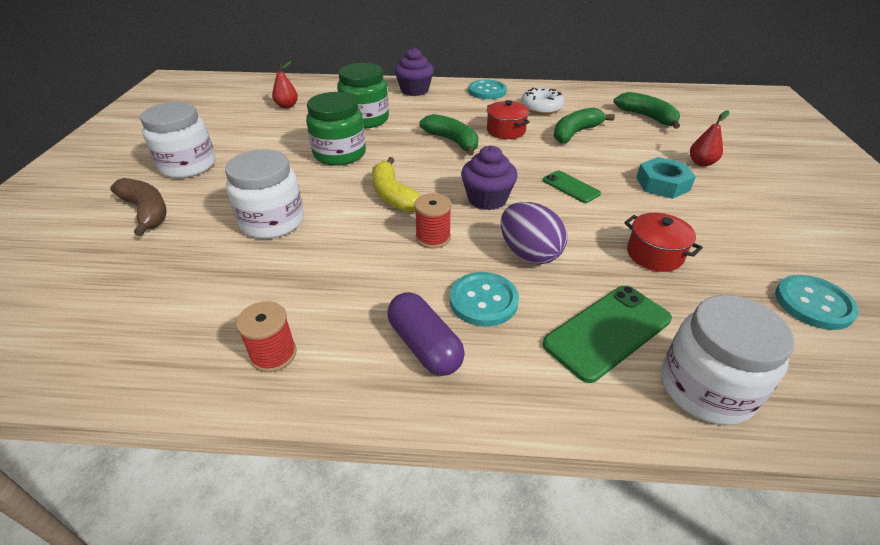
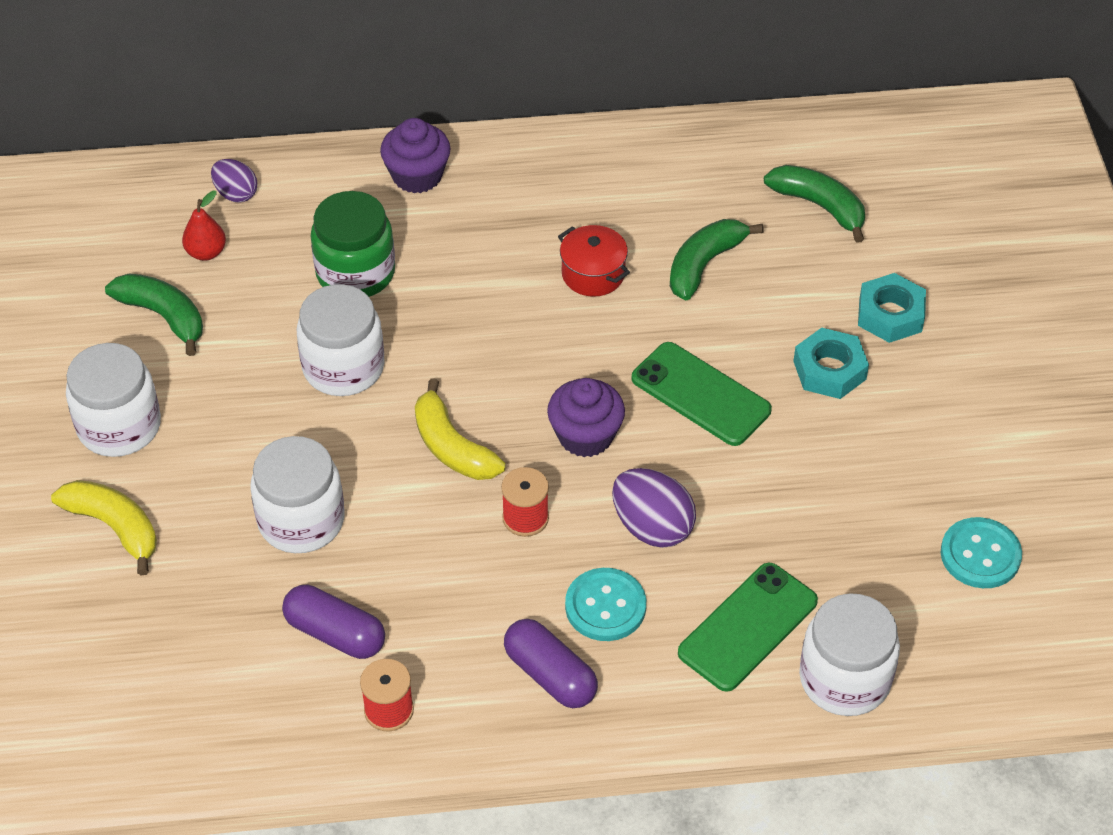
camera: 10 degrees left, 10 degrees up
(147, 211) = (115, 527): brown banana -> yellow banana
(259, 291) = (335, 633): none -> purple capsule
(315, 89) = (236, 194): none -> purple egg
(339, 154) = (343, 367): green jar -> white jar
(452, 141) = (512, 312): green banana -> green banana (163, 316)
(487, 91) = (546, 162): turquoise button -> none
(541, 108) = (645, 202): white donut -> none
(571, 187) = (701, 394): green phone -> green phone, size x1.70
(654, 254) = (807, 506): red pot -> none
(701, 163) = (890, 315): red pear -> turquoise nut

